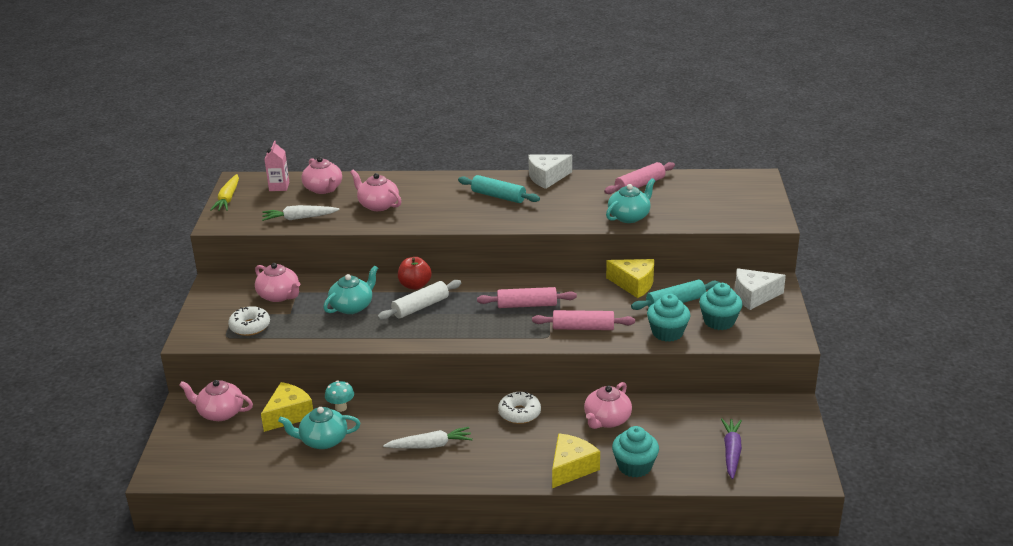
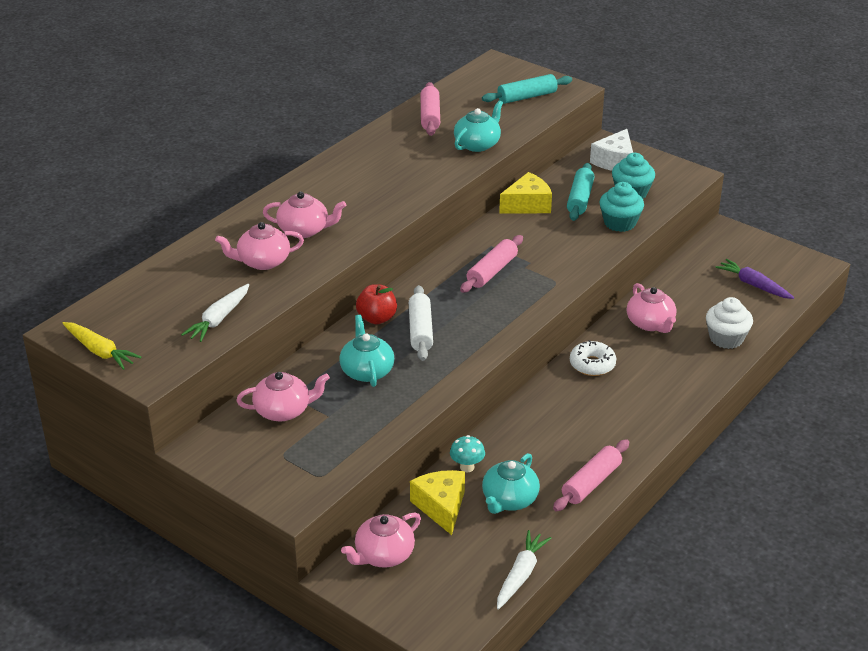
camera: 55 degrees left, 5 degrees up
(250, 326) = (321, 452): white donut -> none
(279, 187) = (125, 307): pink carton -> none
(323, 189) = (176, 281): pink teapot -> pink teapot (304, 230)
(430, 445) = (587, 435): white carrot -> white carrot (521, 575)
(498, 196) = (346, 190): turquoise rolling pin -> turquoise rolling pin (527, 97)
(547, 178) = (348, 152): white cheese -> none
(571, 468) = (697, 371): yellow cheese -> none
(583, 328) = (564, 259): pink rolling pin -> pink rolling pin (591, 483)
(629, 216) = (477, 144): turquoise teapot -> turquoise teapot turned 45 degrees clockwise
(634, 466) = (726, 338): turquoise cupcake -> white cupcake

